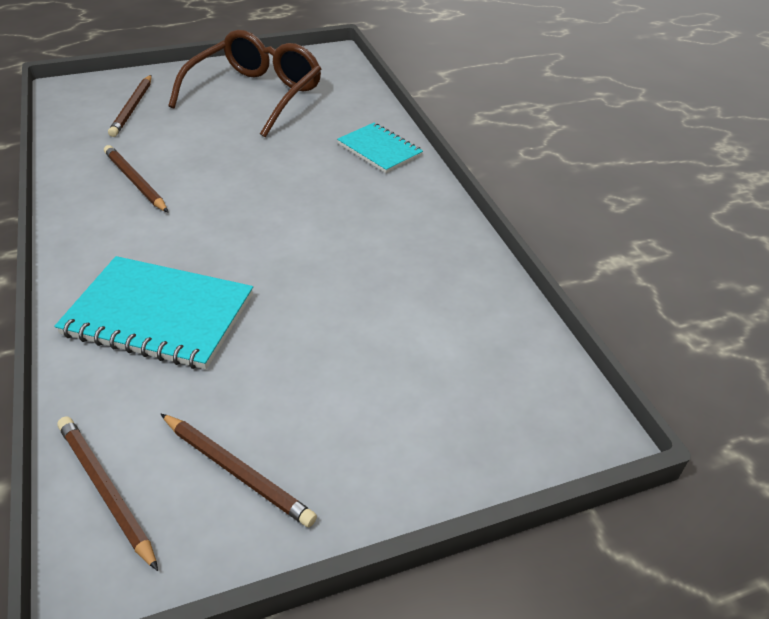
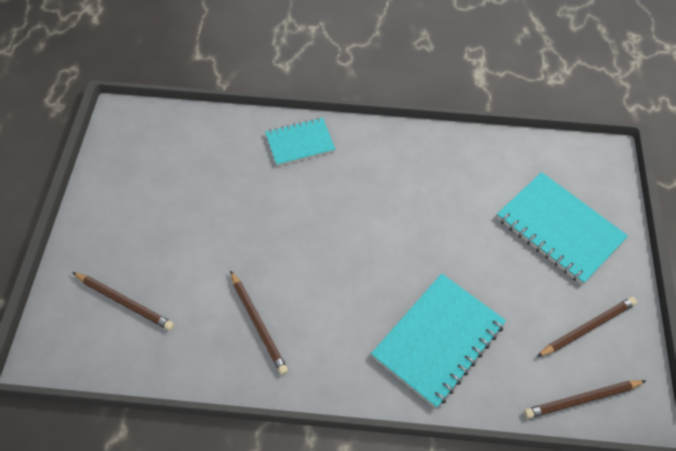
camera: 65 degrees left, 15 degrees up
(135, 181) = (258, 324): brown pencil -> brown pencil turned 105 degrees counterclockwise
(256, 95) = (161, 197): brown glasses -> none
(402, 398) = (559, 229): none -> turquoise notebook

